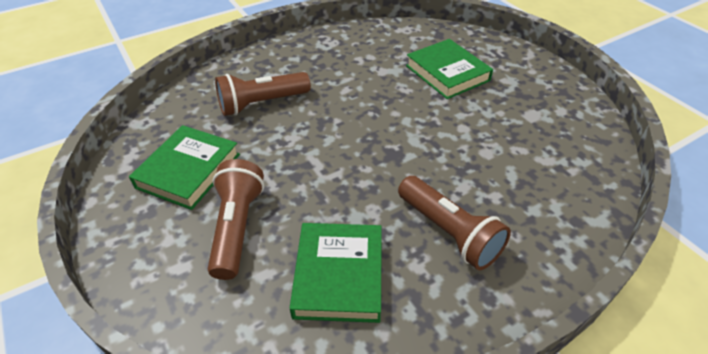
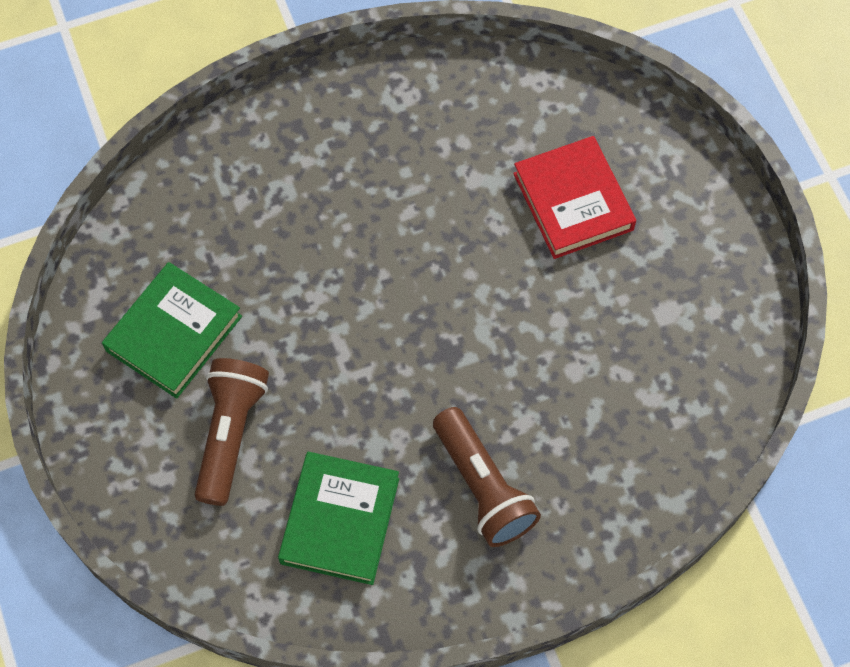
camera: 10 degrees right, 20 degrees up
(262, 103) = (281, 222): brown flashlight -> none
(447, 73) = (573, 201): green book -> red book

